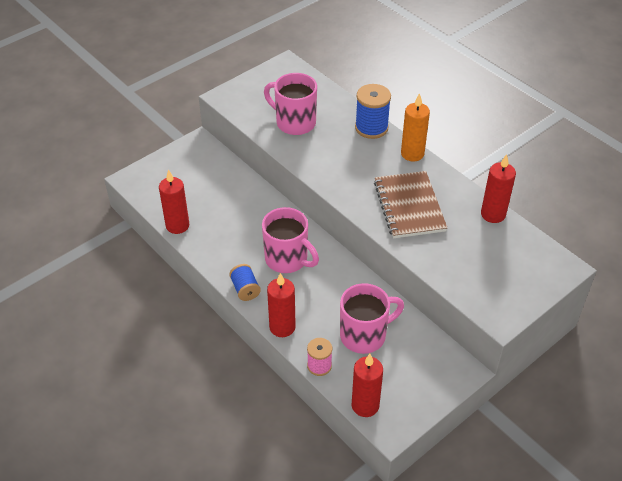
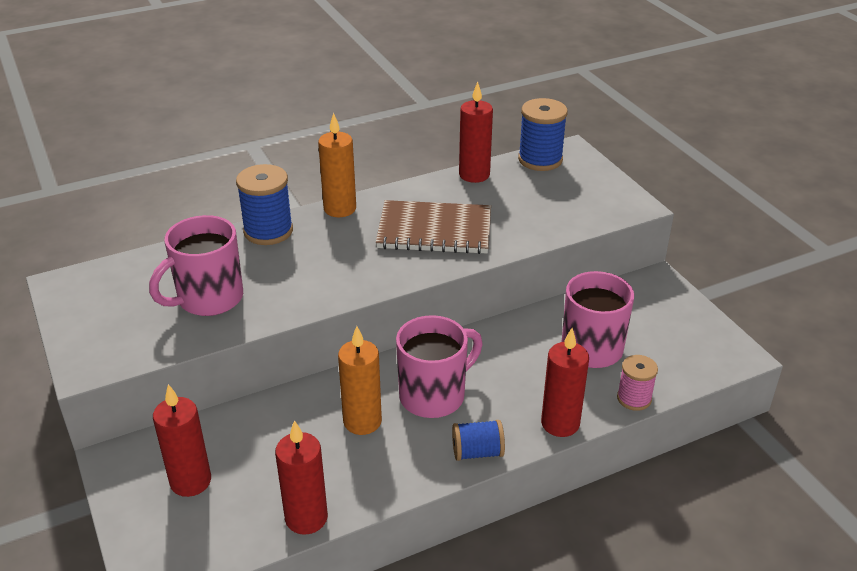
camera: 75 degrees left, 10 degrees down
(255, 231) = (362, 421): none -> orange candle
(365, 405) = (701, 369): red candle -> red candle (190, 481)
(537, 250) = (540, 159): none -> blue spool

